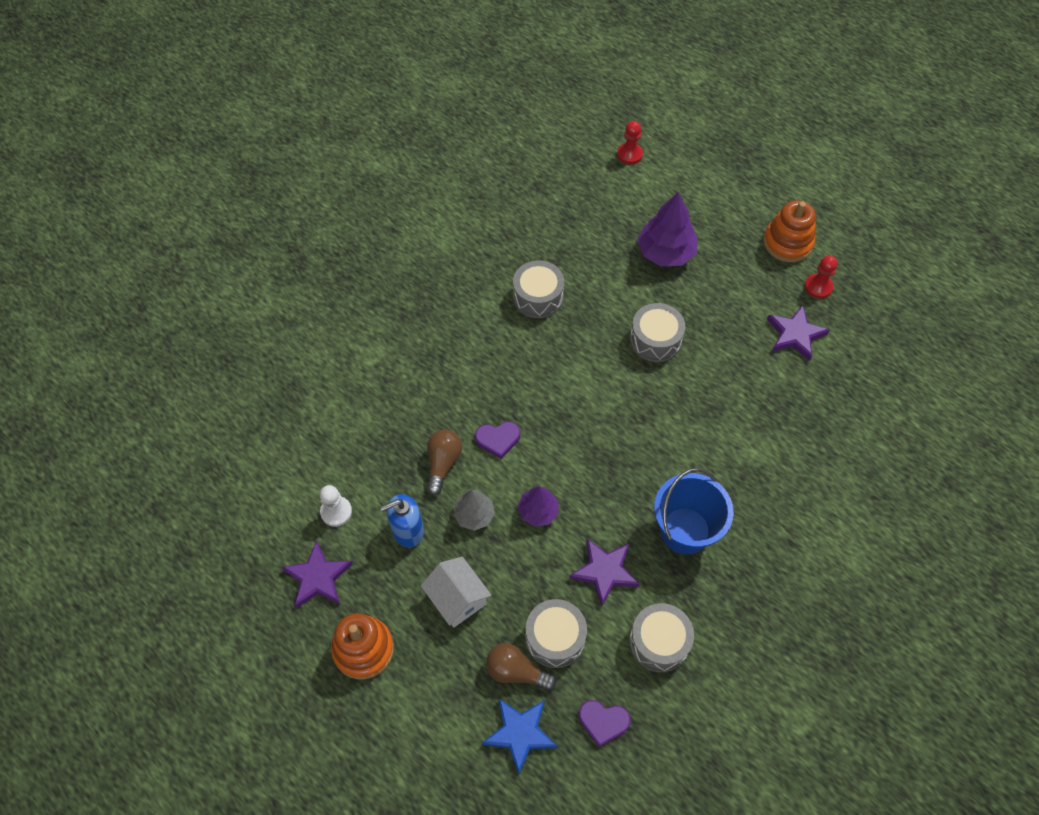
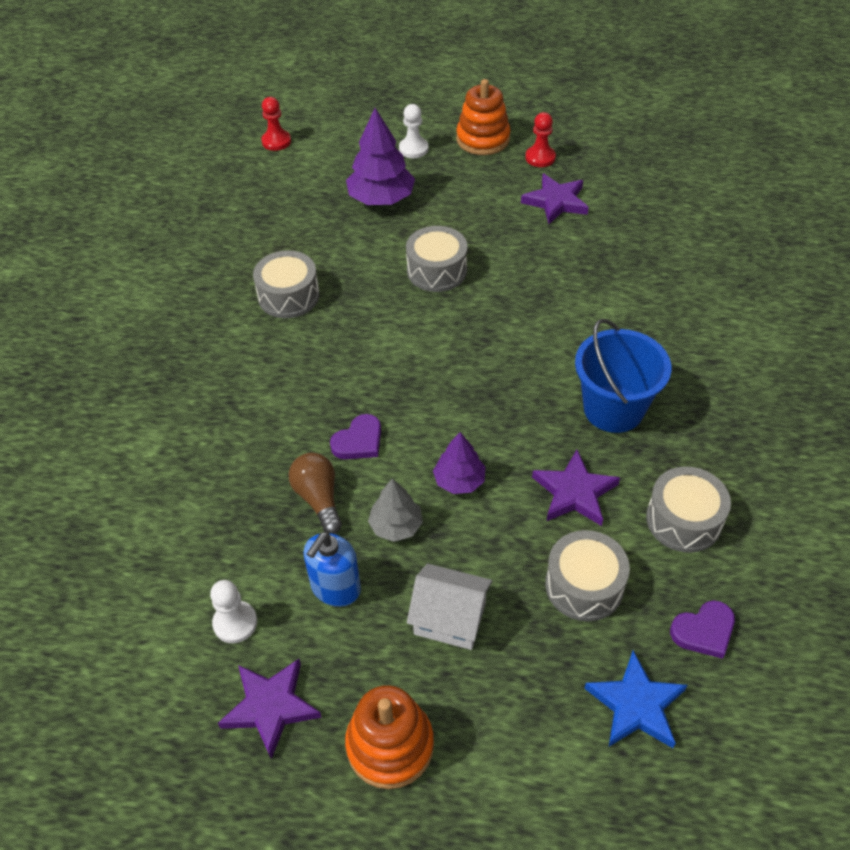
camera: 35 degrees left, 10 degrees down
(516, 671) = (576, 646): brown light bulb -> none
(726, 221) = (413, 149): none -> white pawn

